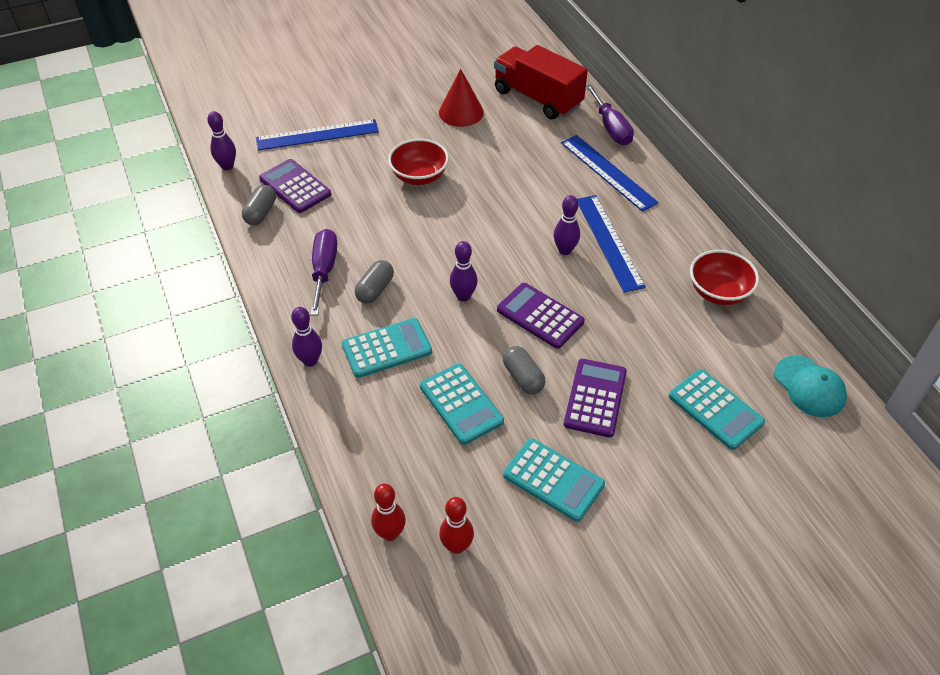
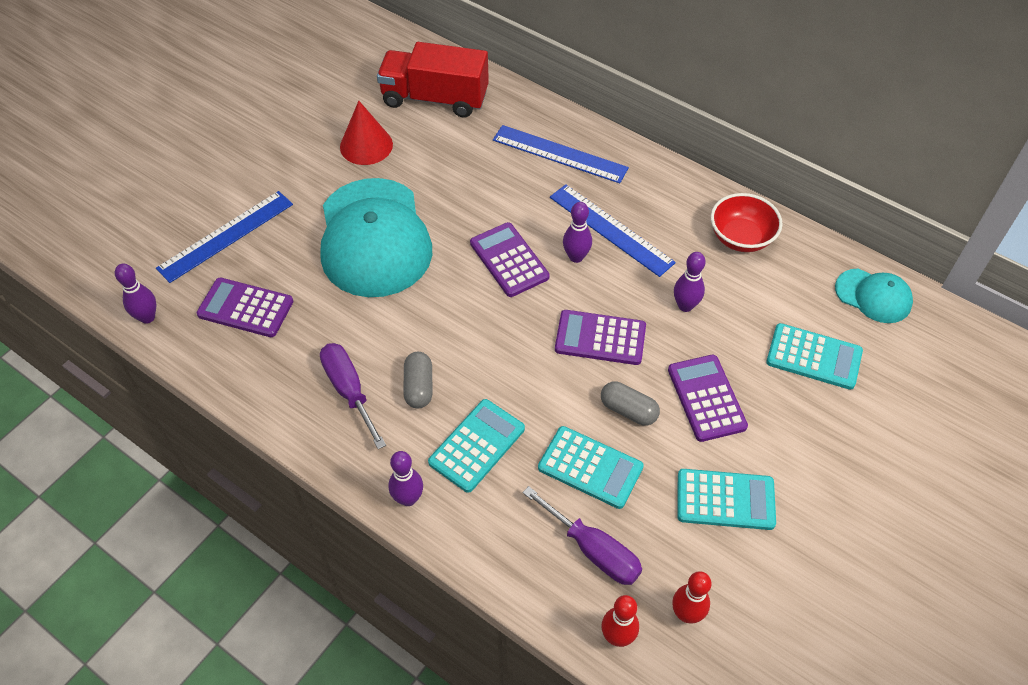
camera: 30 degrees left, 5 degrees up
(261, 213) = (229, 356): grey capsule -> none
(419, 176) = (374, 238): red bowl -> turquoise cap
(463, 296) = (513, 351): purple bowling pin -> purple bowling pin (685, 306)
(509, 231) = (509, 260): none -> purple calculator
(611, 128) = (530, 103): purple screwdriver -> purple screwdriver (593, 550)

